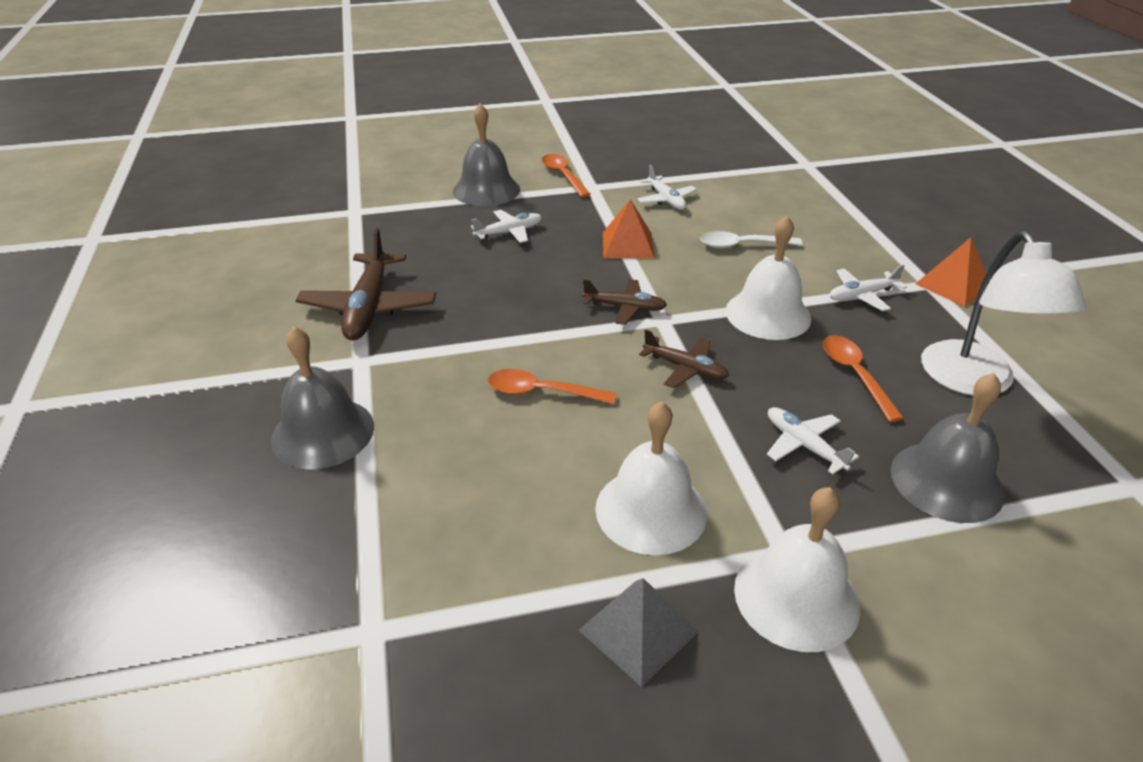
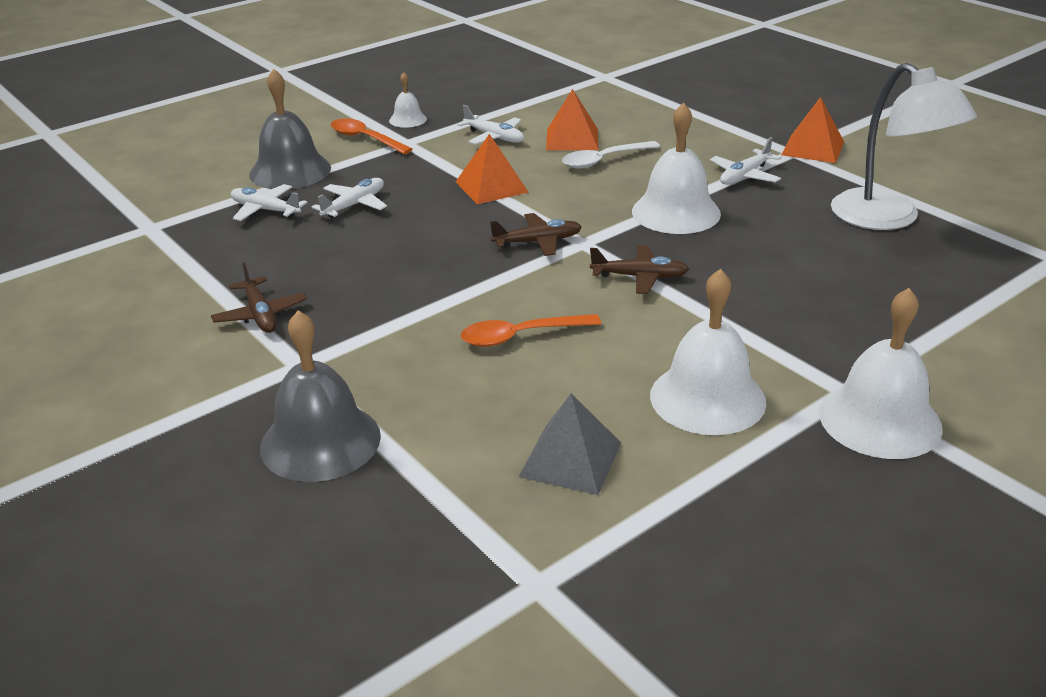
camera: 25 degrees left, 5 degrees down
(369, 307) = (260, 314): brown plane -> brown plane, size x0.57
(609, 166) = (408, 119): none -> white bell
(638, 630) = (776, 491): grey pyramid -> grey pyramid (570, 459)
(730, 218) = (572, 139): none -> orange pyramid
(803, 445) = (793, 307): white plane -> white plane (265, 210)
(855, 375) = (790, 240): orange spoon -> none
(946, 481) = (924, 298): grey bell -> none

